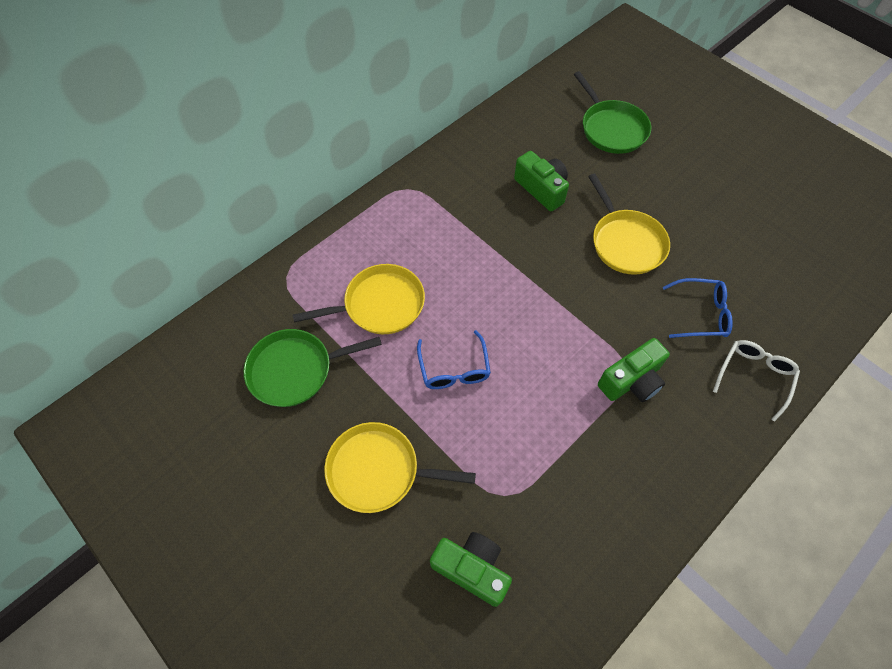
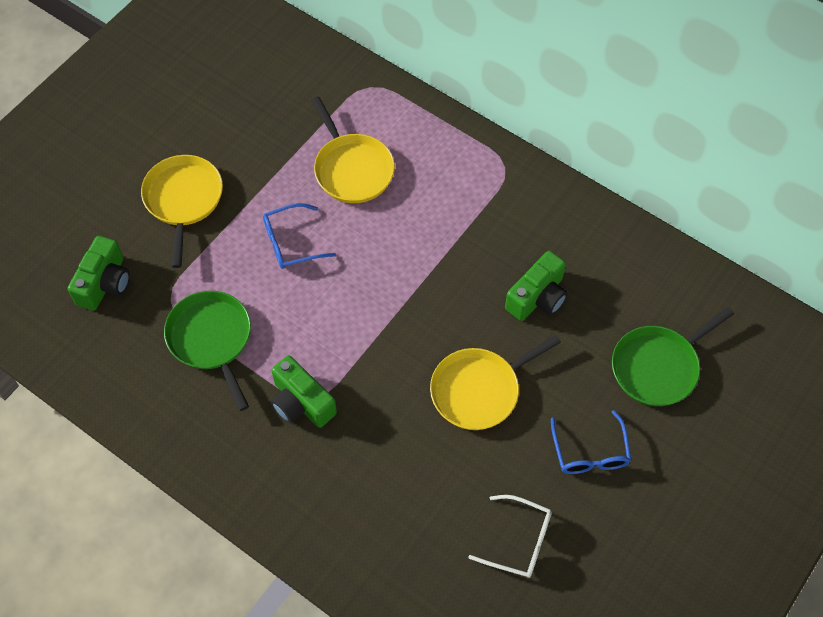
camera: 80 degrees right, 0 degrees up
(295, 370) = (271, 117): green pan -> green pan (211, 339)
(701, 314) = (395, 471): blue glasses -> blue glasses (590, 452)
(754, 376) = (324, 525): white glasses -> white glasses (519, 541)

